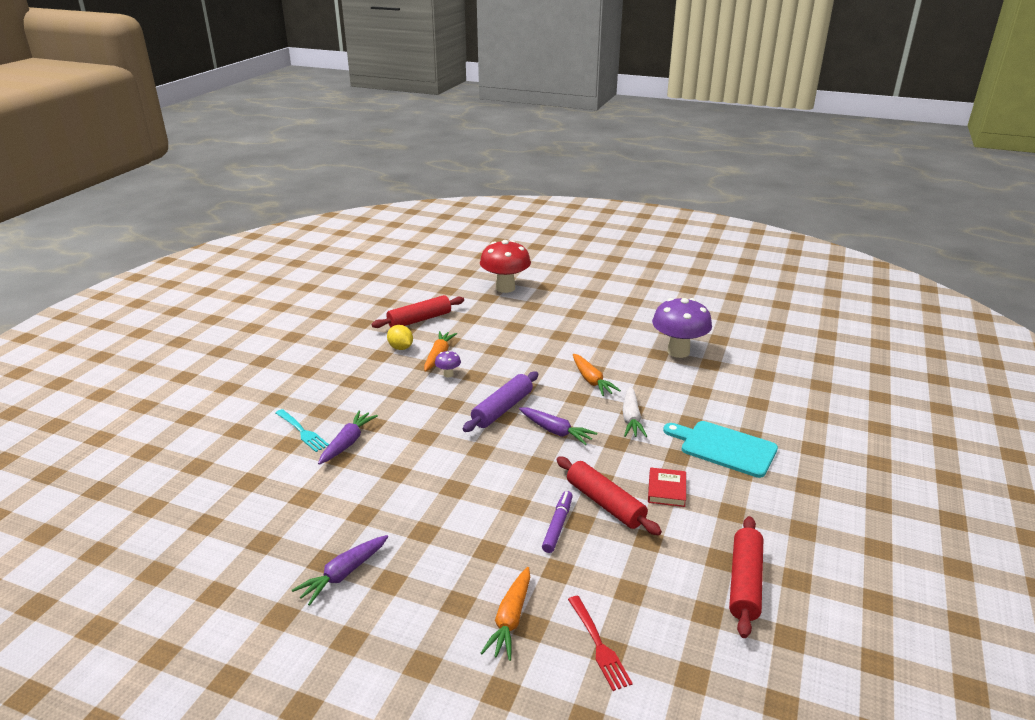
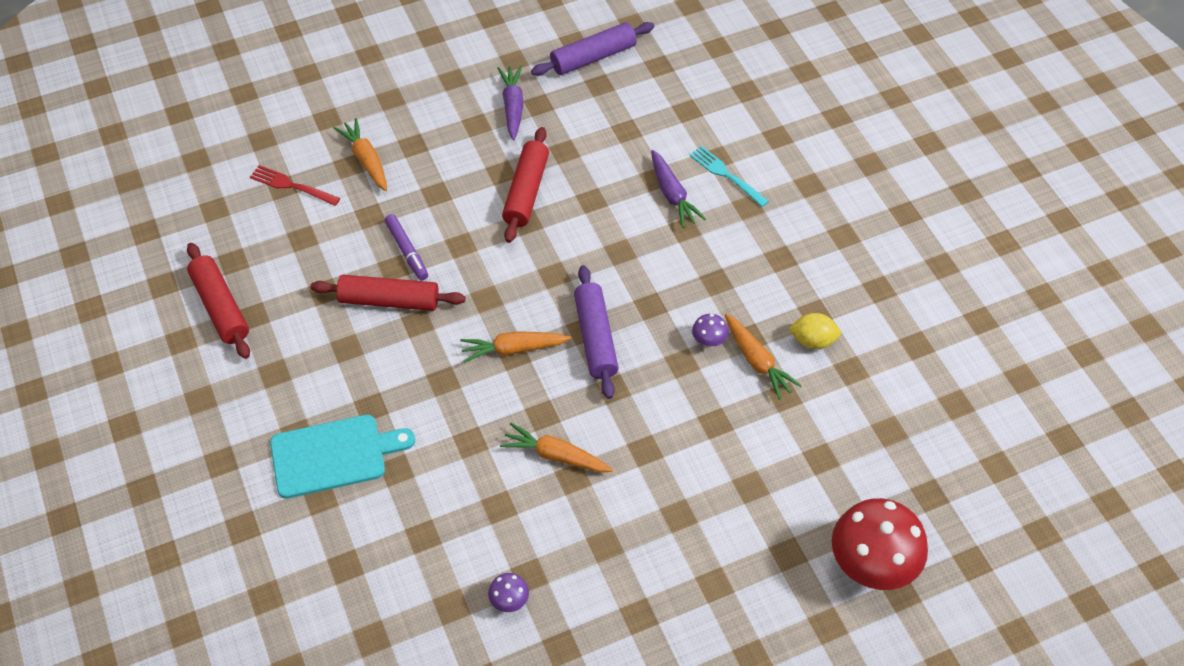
camera: 135 degrees right, 25 degrees up
(229, 566) = (593, 57): none -> purple rolling pin
(302, 431) = (727, 175): turquoise fork -> turquoise fork turned 45 degrees clockwise
(419, 320) = (868, 404): red rolling pin -> red rolling pin (526, 192)
(555, 431) = (514, 349): purple carrot -> orange carrot
(631, 418) = (459, 426): white carrot -> none
(666, 490) = (349, 355): red book -> none
(678, 351) = (509, 602): purple mushroom -> purple mushroom, size x0.43

